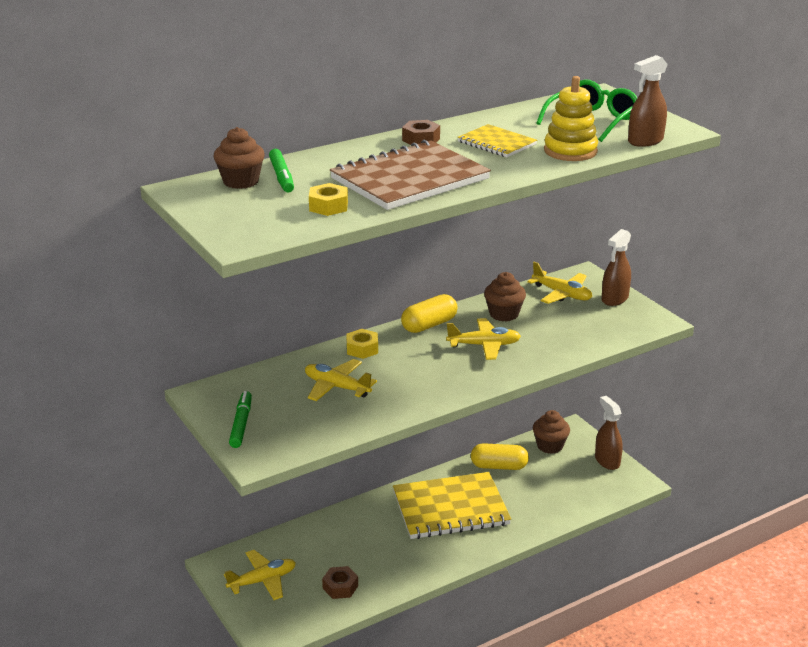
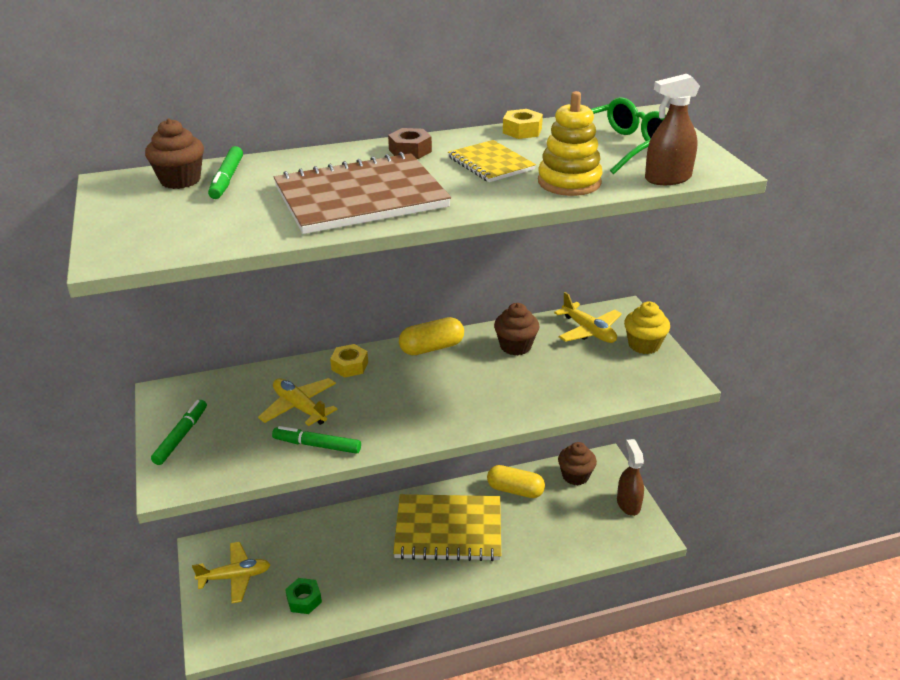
camera: 15 degrees right, 5 degrees up
(328, 206) = (244, 221): yellow nut -> yellow nut (522, 131)
(340, 587) = (304, 600): brown nut -> green nut
(371, 413) = (317, 445): none -> green marker
(484, 345) = (476, 381): yellow plane -> none
(614, 299) = (644, 345): brown spray bottle -> yellow cupcake

